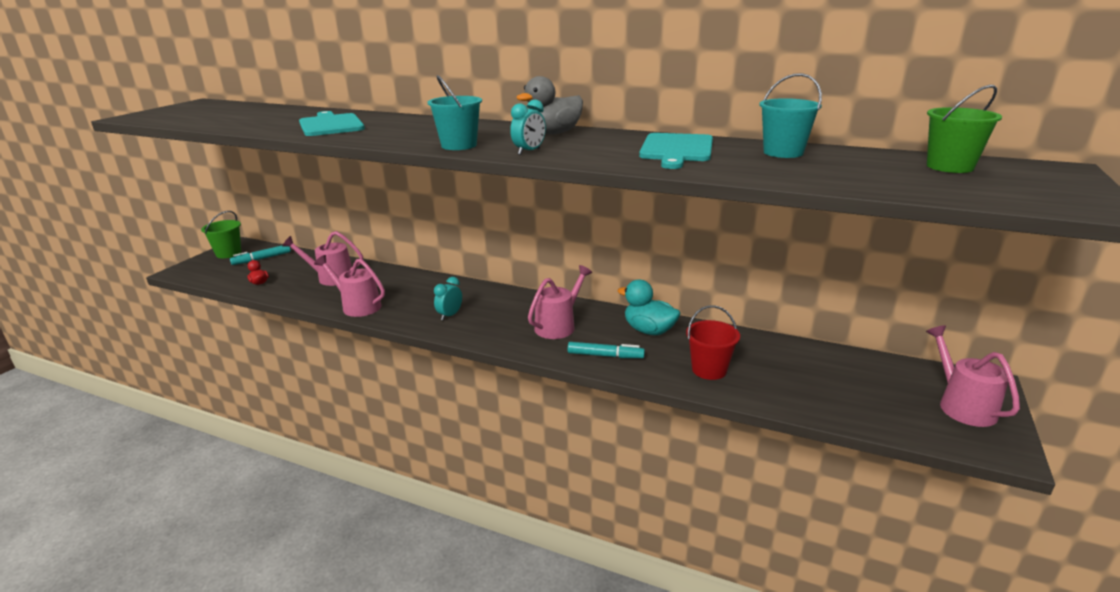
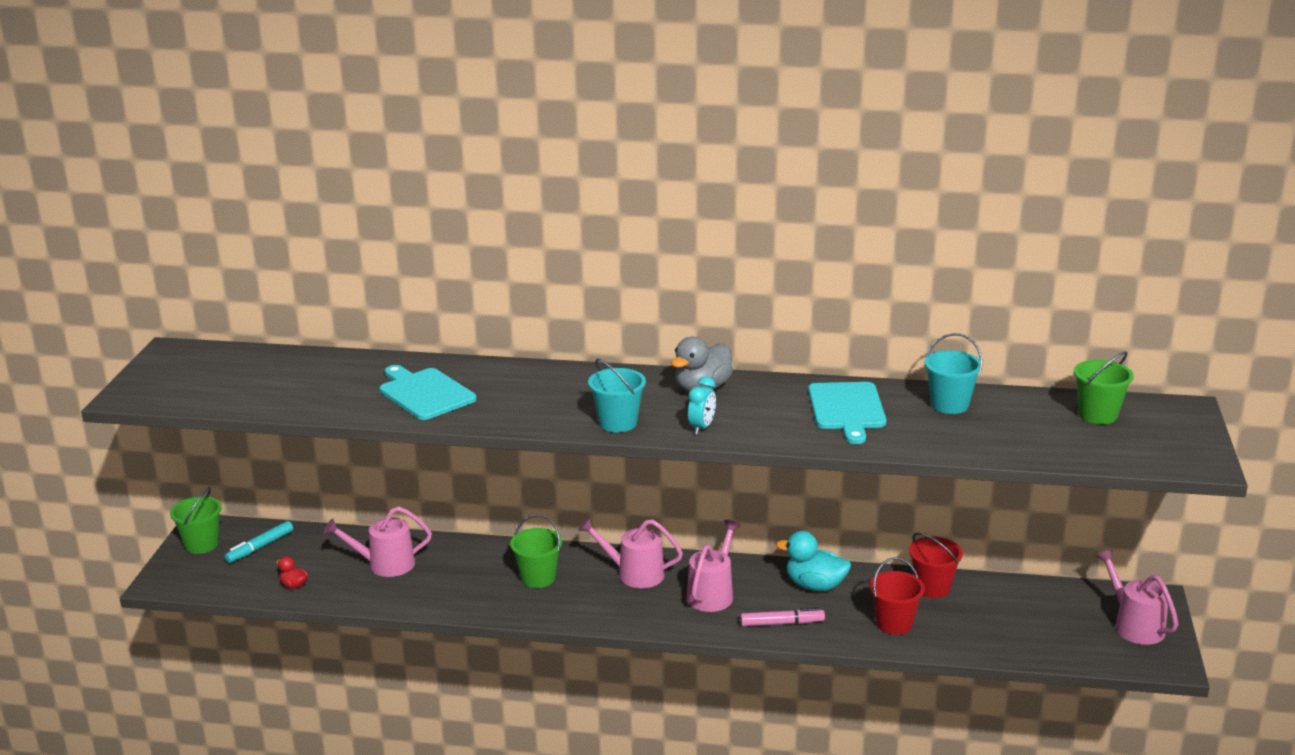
camera: 15 degrees left, 0 degrees up
(357, 306) = (454, 601): pink watering can -> pink watering can (634, 574)
(430, 298) = (538, 578): none -> green bucket
(450, 315) = (578, 598): turquoise clock -> none
(605, 355) = (782, 623): turquoise marker -> pink marker
(756, 345) = (932, 587): none -> red bucket

